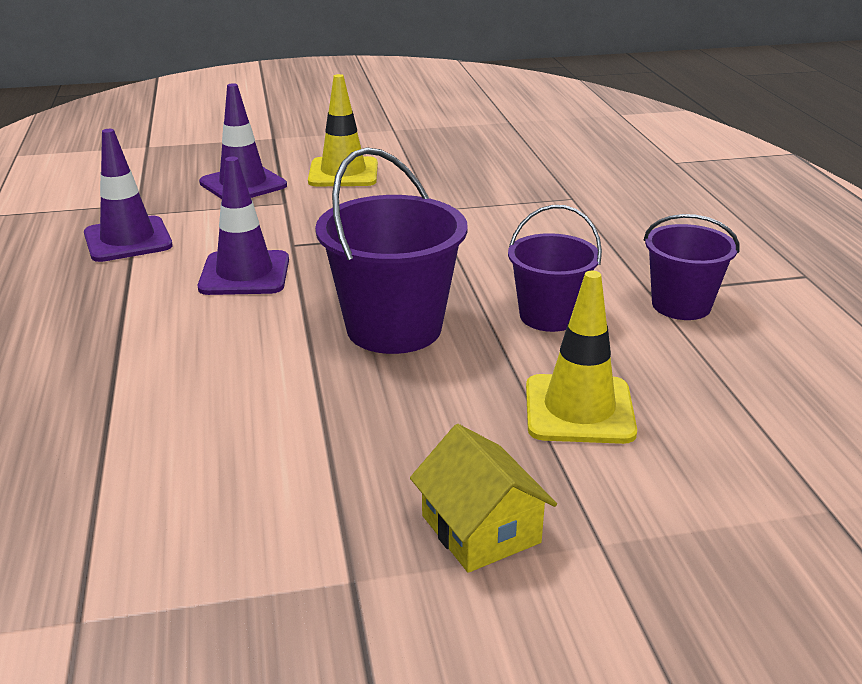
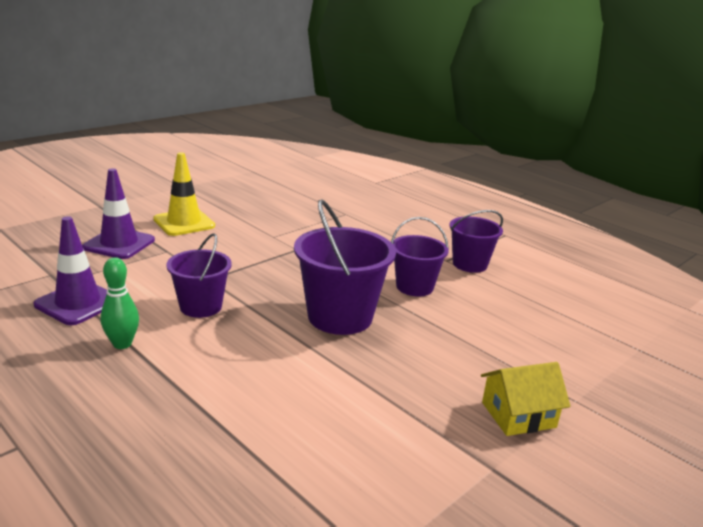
camera: 35 degrees left, 5 degrees down
(118, 293) = (122, 344): none -> green bowling pin
(244, 274) = (201, 306): purple traffic cone -> purple bucket
(480, 529) = (518, 415): yellow house -> yellow house turned 45 degrees counterclockwise
(579, 410) = (488, 335): yellow traffic cone -> none

